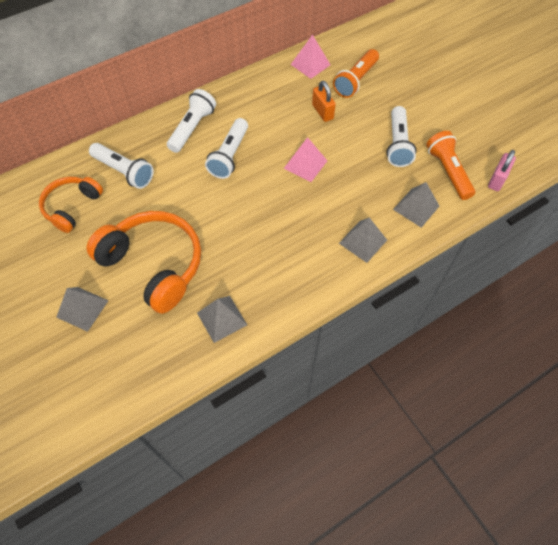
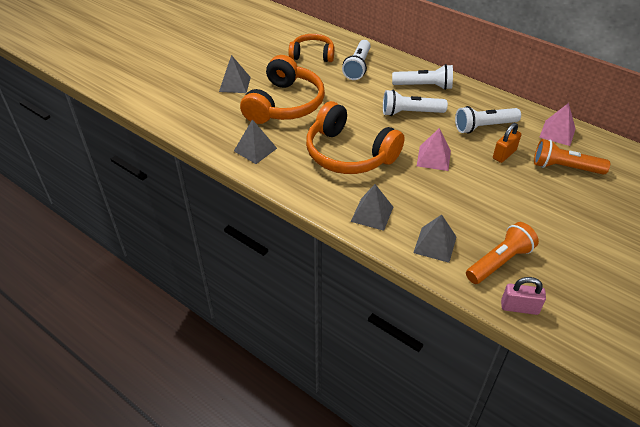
camera: 70 degrees right, 15 degrees down
(269, 231) = (349, 154): none -> orange headphones
(397, 144) = (506, 215): white flashlight -> white flashlight (484, 127)

